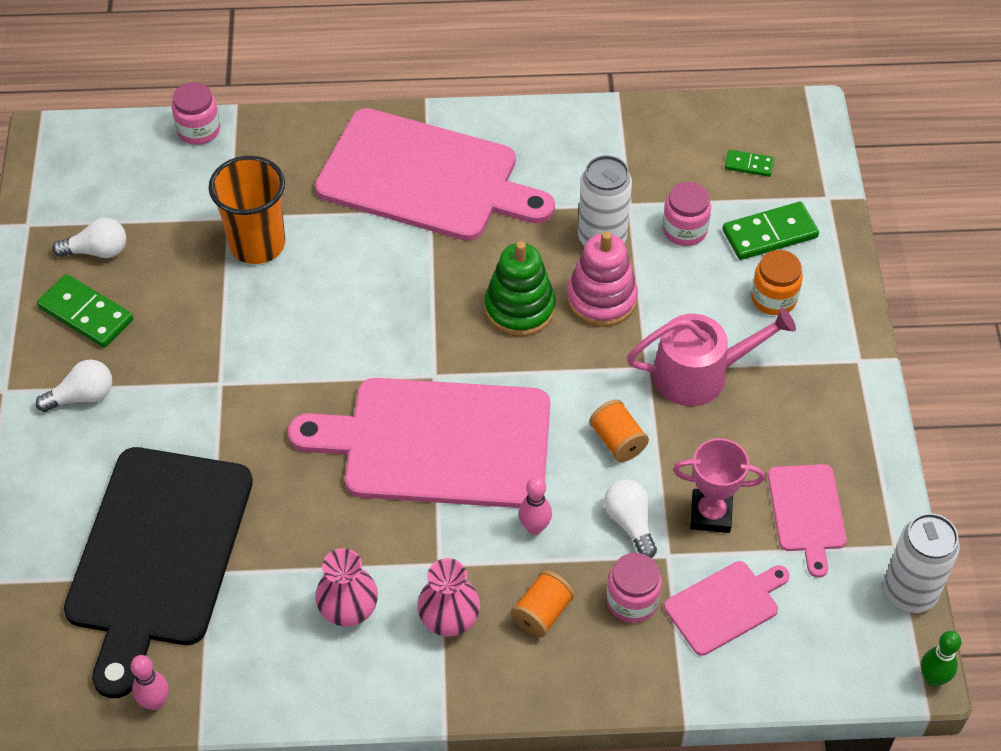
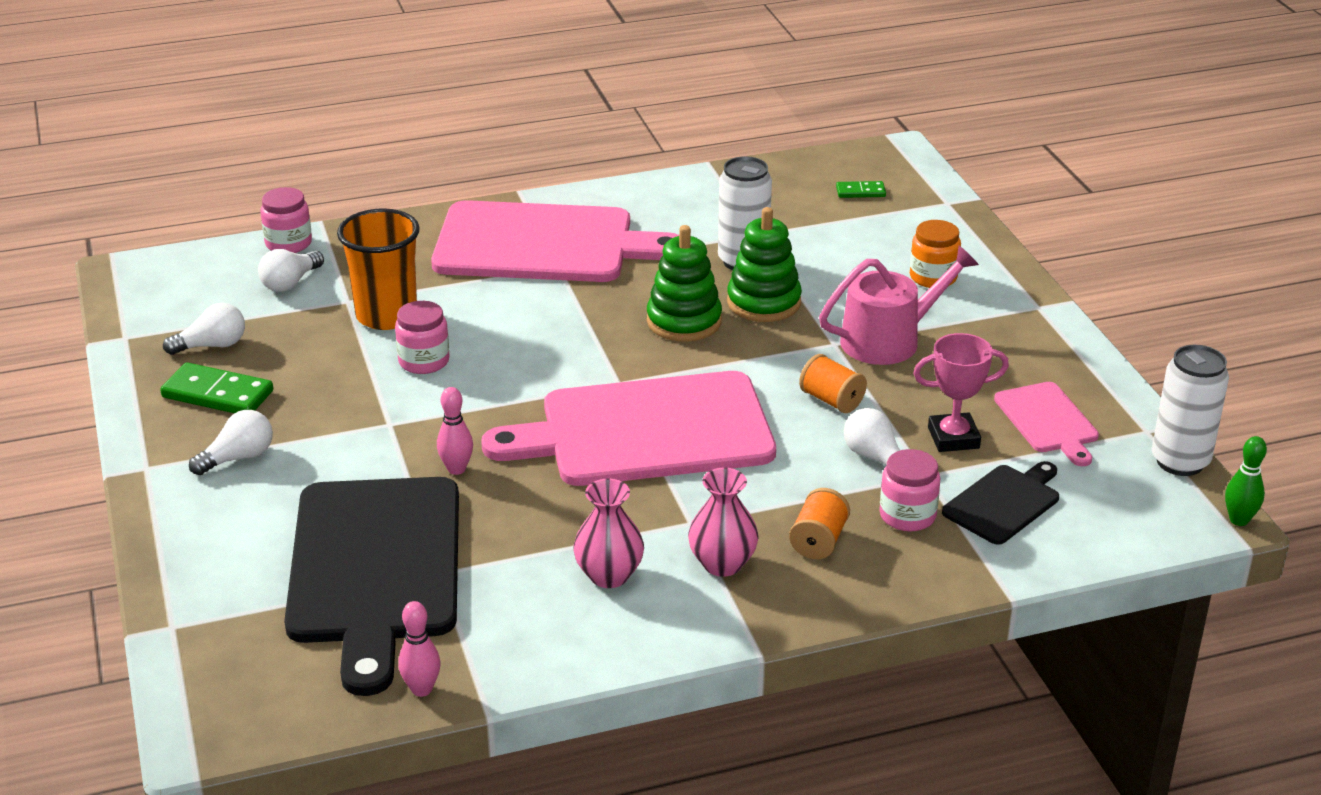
camera: 15 degrees left, 20 degrees down
(186, 183) = (290, 283): none -> white light bulb
(534, 527) = (778, 477): pink bowling pin -> pink bowling pin (456, 469)
(601, 299) = (763, 302): pink stacking toy -> green stacking toy
(684, 230) = (821, 243): pink jar -> pink jar (424, 361)
(725, 606) = (1004, 503): pink cutting board -> black cutting board
(769, 234) = (905, 234): green domino -> none

